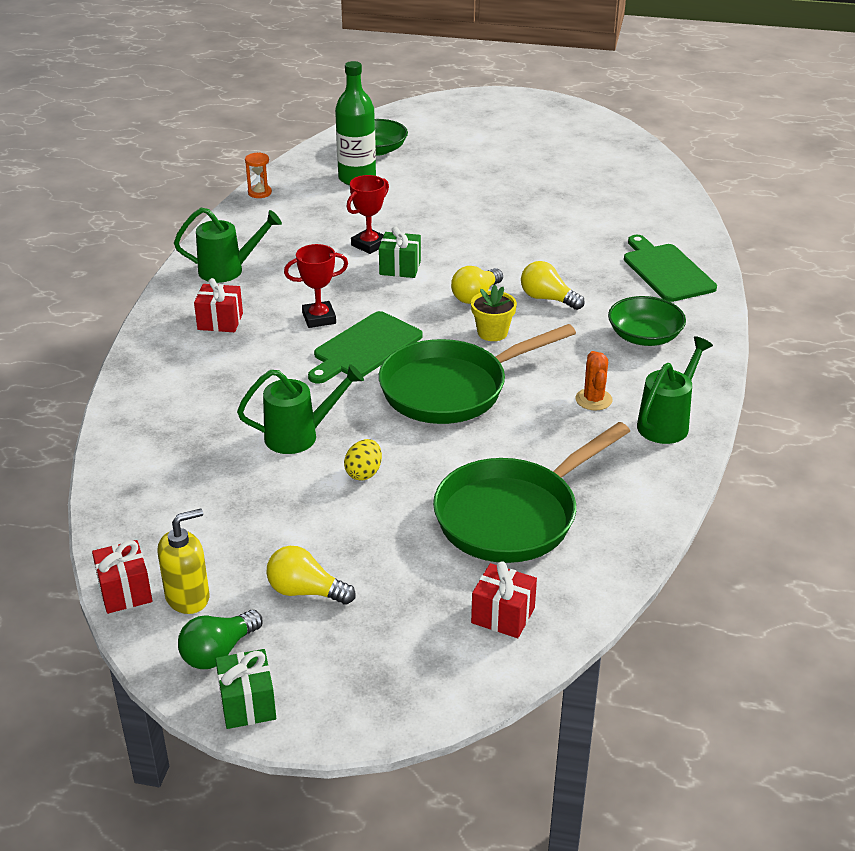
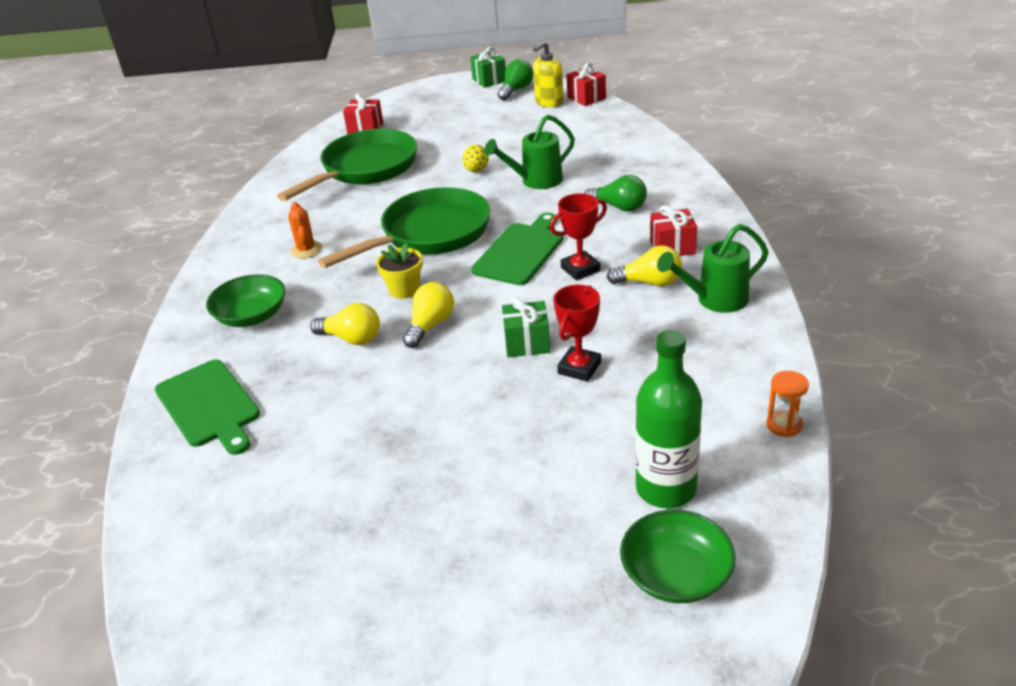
camera: 170 degrees right, 0 degrees up
(233, 377) = (619, 207): none -> green light bulb
(305, 591) = (483, 116): yellow light bulb -> yellow light bulb (649, 282)
(667, 423) = (246, 244): green watering can -> none

